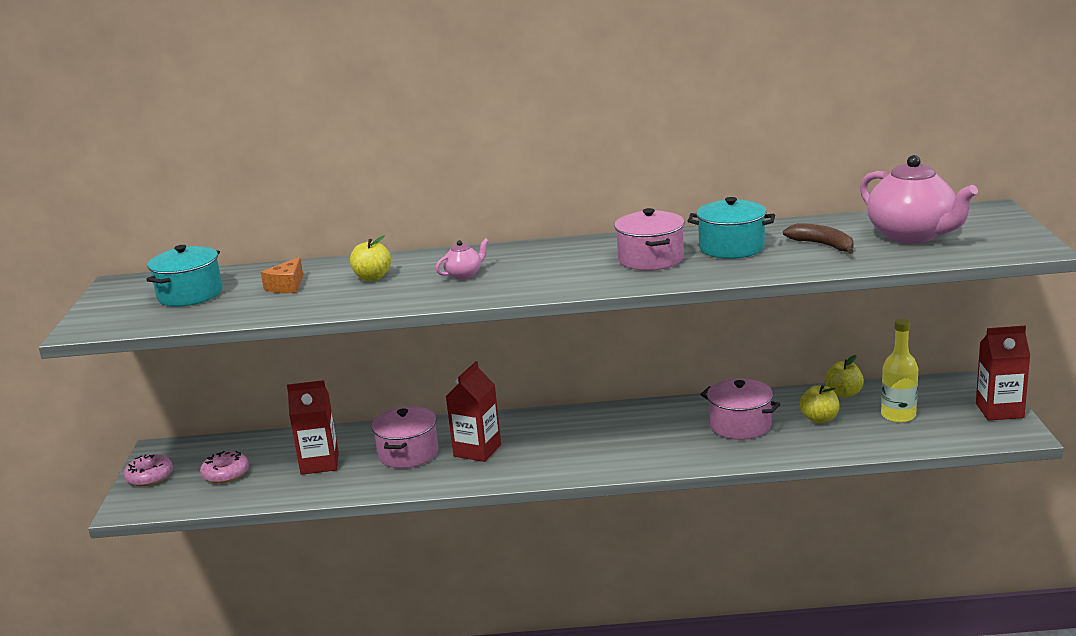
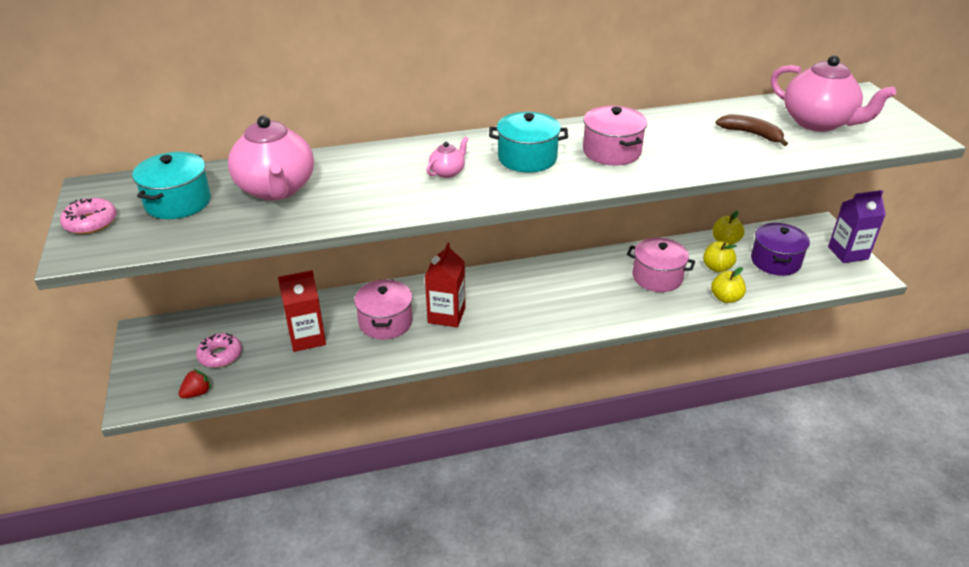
camera: 15 degrees left, 15 degrees up
(150, 476) = (145, 363): pink donut -> pink donut (91, 223)
(190, 504) = (197, 393): none -> red strawberry
(287, 286) = (276, 189): orange cheese -> pink teapot
(372, 277) = (359, 177): yellow apple -> yellow apple (725, 298)
(731, 248) = (675, 137): turquoise pot -> turquoise pot (527, 158)
(898, 415) = (775, 261): yellow bottle -> purple pot
(999, 410) = (848, 253): red carton -> purple carton

